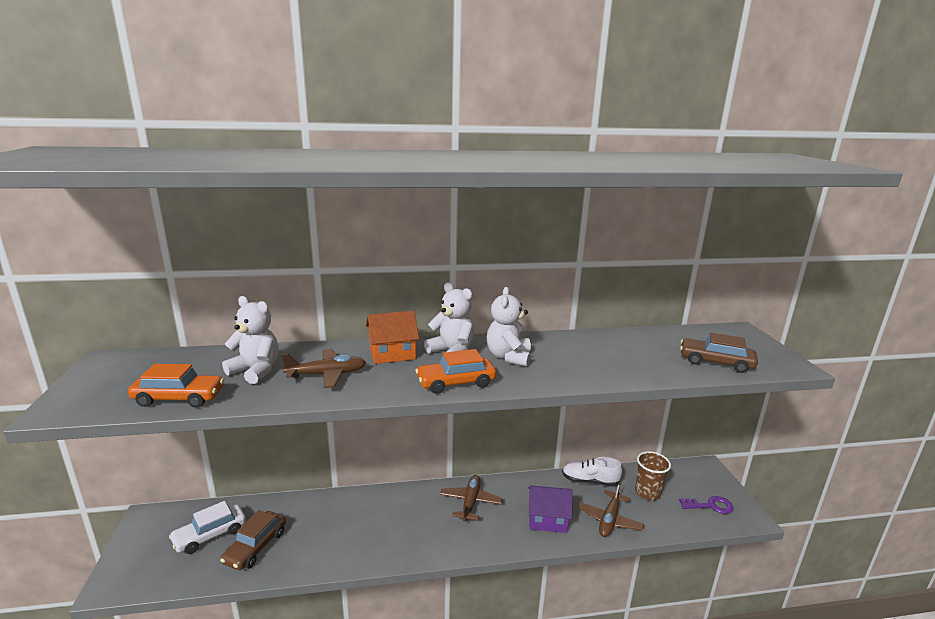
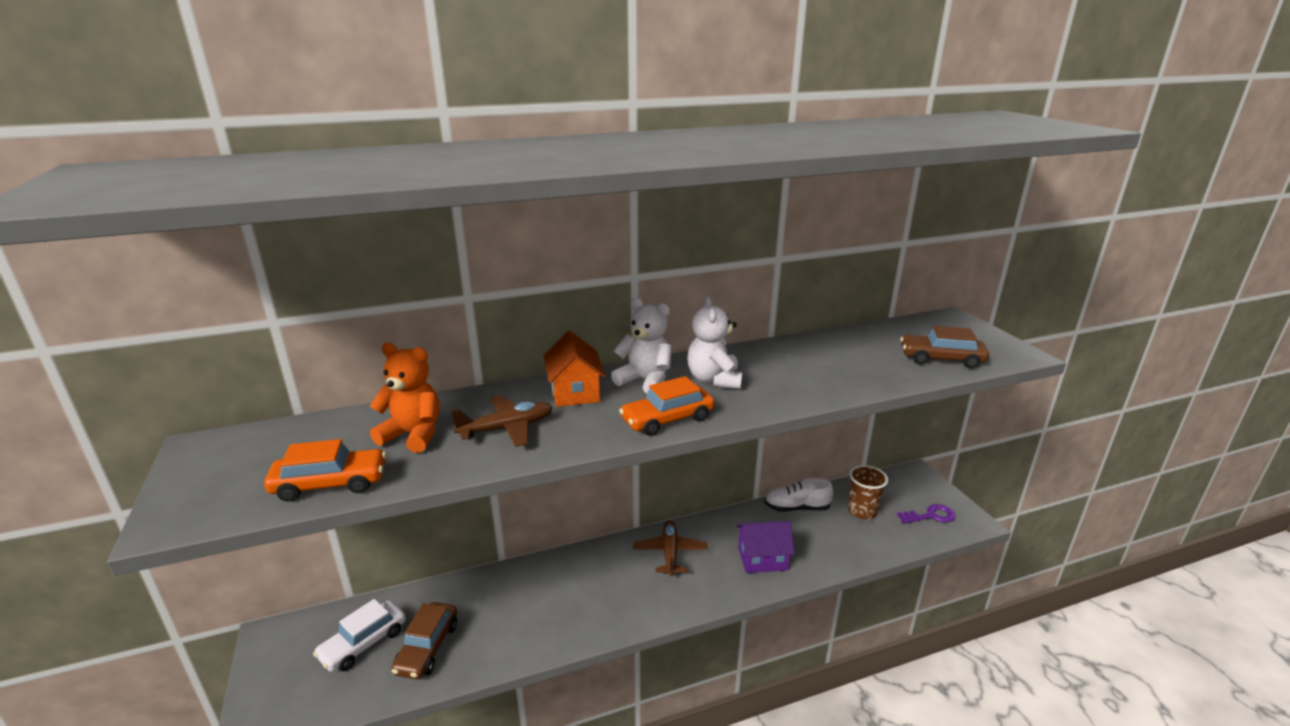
camera: 10 degrees left, 5 degrees up
(256, 370) = (413, 435): white teddy bear -> orange teddy bear
(392, 353) = (575, 392): orange house -> orange house turned 75 degrees counterclockwise
(609, 520) = (829, 548): brown plane -> none

